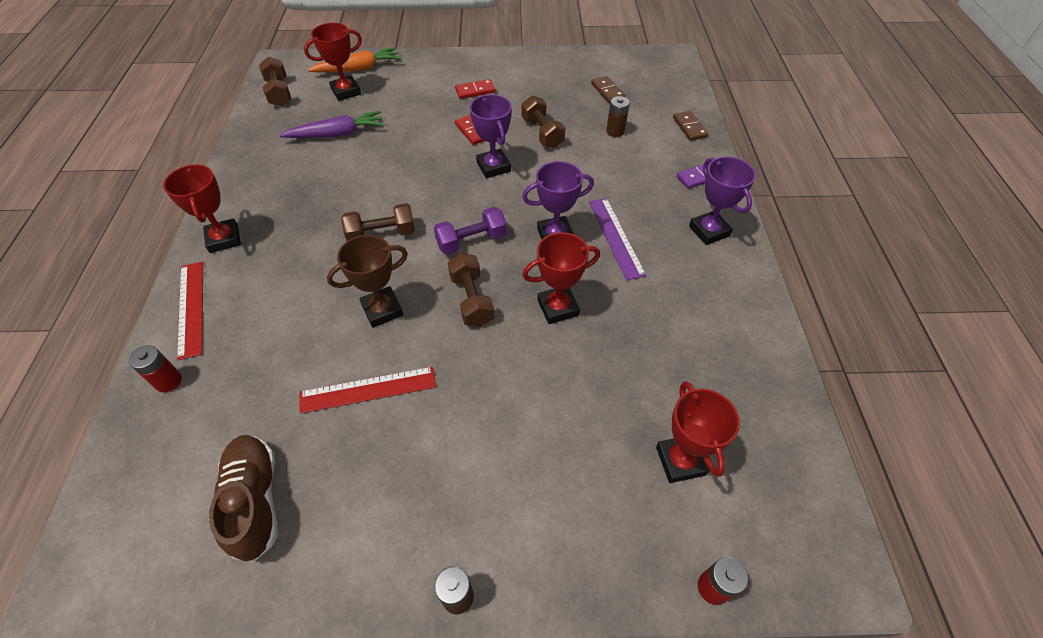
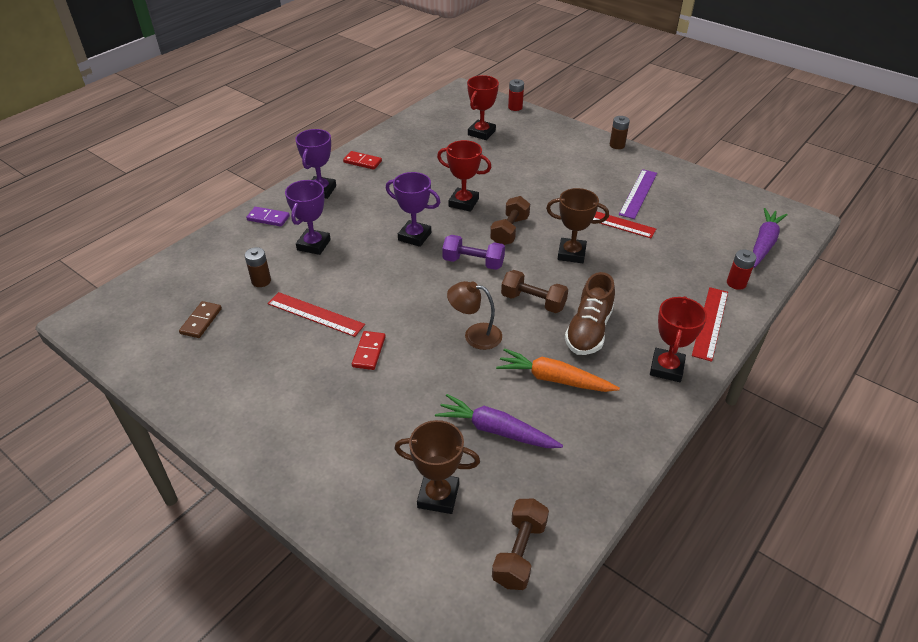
camera: 140 degrees left, 10 degrees down
(135, 483) = (764, 243): none -> purple carrot
(255, 500) = (696, 208): brown shoe -> brown shoe (588, 330)
(346, 91) = (438, 496): red trophy -> brown trophy
(358, 69) = (390, 533): orange carrot -> orange carrot (554, 379)
(407, 181) = (475, 335): none -> brown lamp
(475, 91) = (307, 401): red domino -> red domino (362, 162)
(493, 167) = (393, 307): purple trophy -> purple trophy (313, 245)
(542, 133) = (315, 314): brown dumbbell -> red ruler
(615, 237) = (379, 216): purple ruler -> purple ruler (638, 193)
(689, 127) = (207, 251): brown domino -> none

